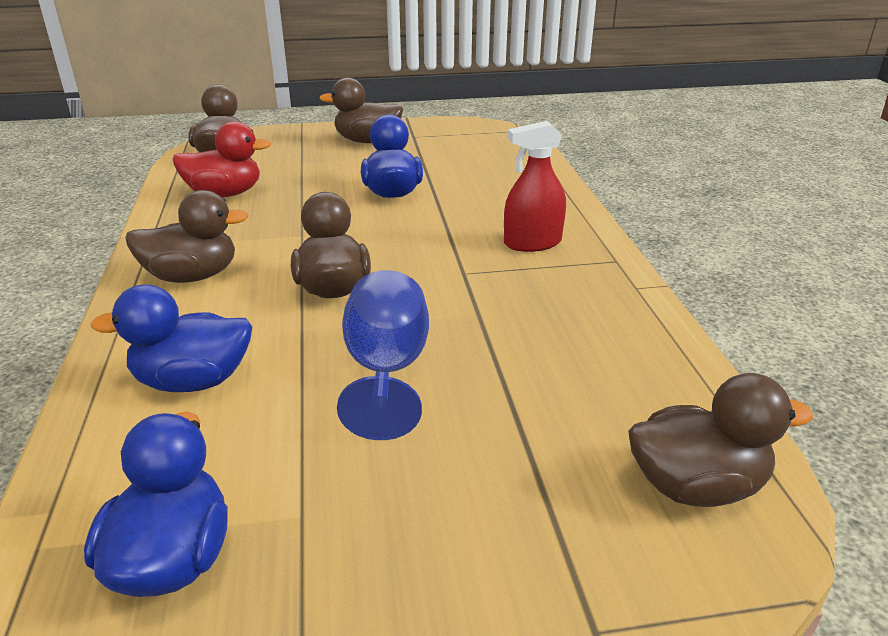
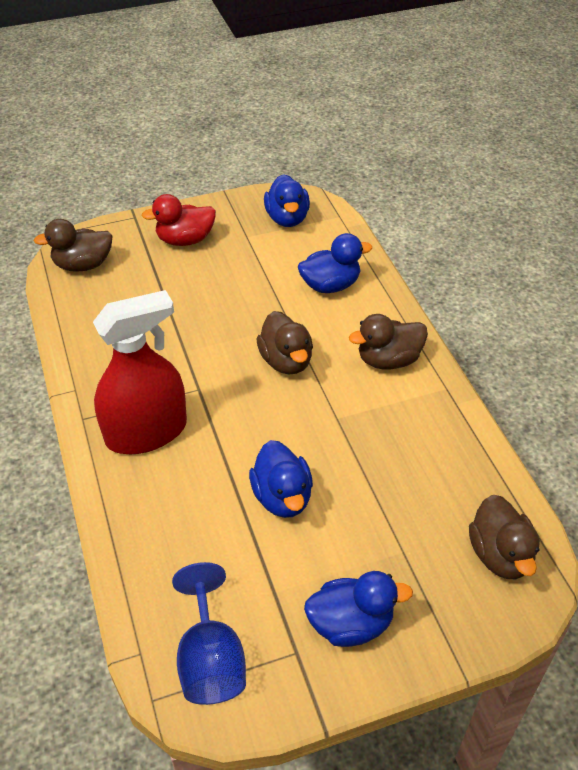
camera: 170 degrees right, 15 degrees up
(225, 194) = (440, 471): red duck -> red duck (185, 240)
(367, 141) = (350, 624): brown duck -> blue duck
(386, 371) = (231, 303): blue goblet -> blue goblet (210, 659)
(532, 243) = (146, 432): red spray bottle -> red spray bottle, size x1.72

